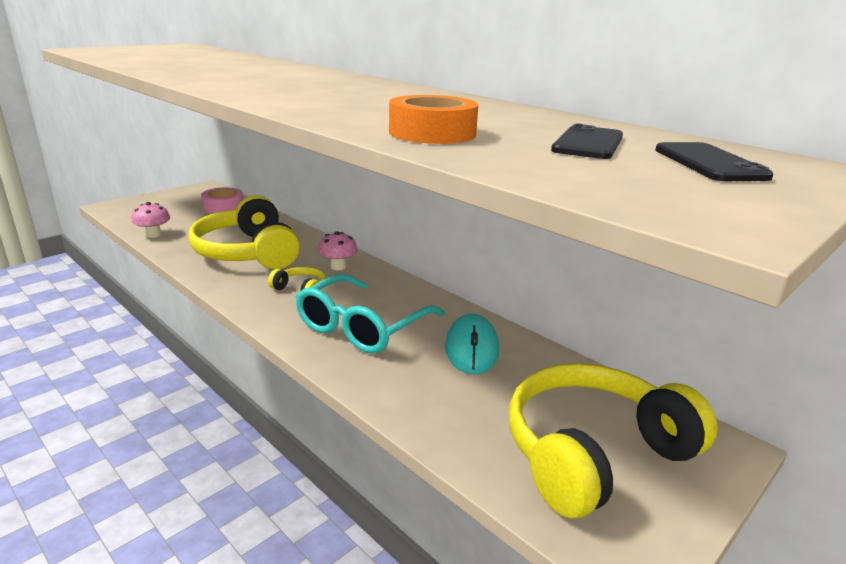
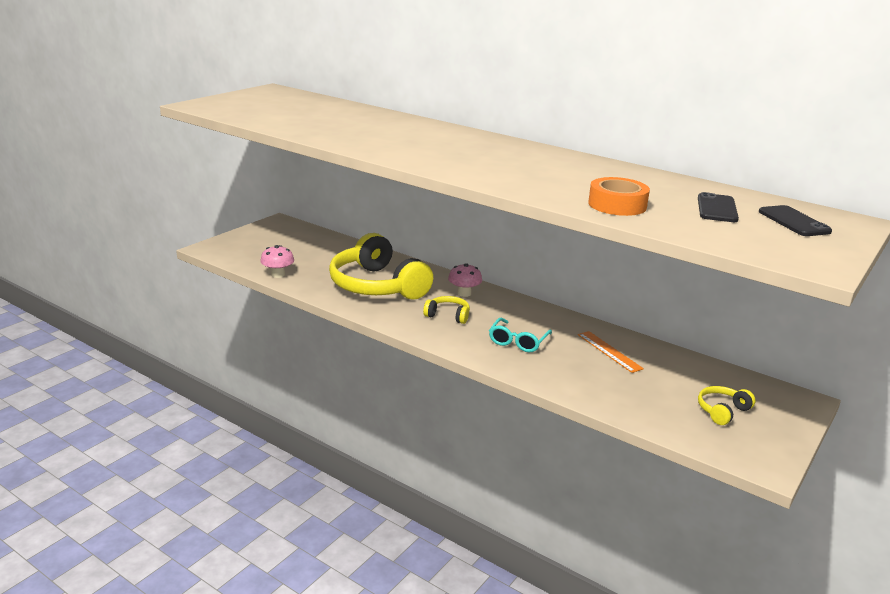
camera: 10 degrees left, 0 degrees up
(223, 206) = (315, 241): pink tape -> none
(362, 327) = (518, 341): turquoise glasses -> turquoise glasses, size x0.58
(471, 349) = (609, 351): turquoise mouse -> orange ruler
(594, 453) = (722, 411): yellow headphones -> yellow headphones, size x0.43

